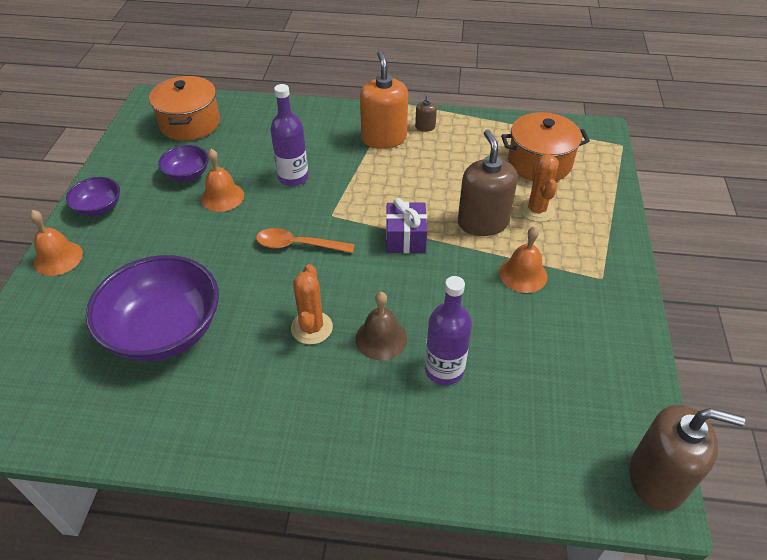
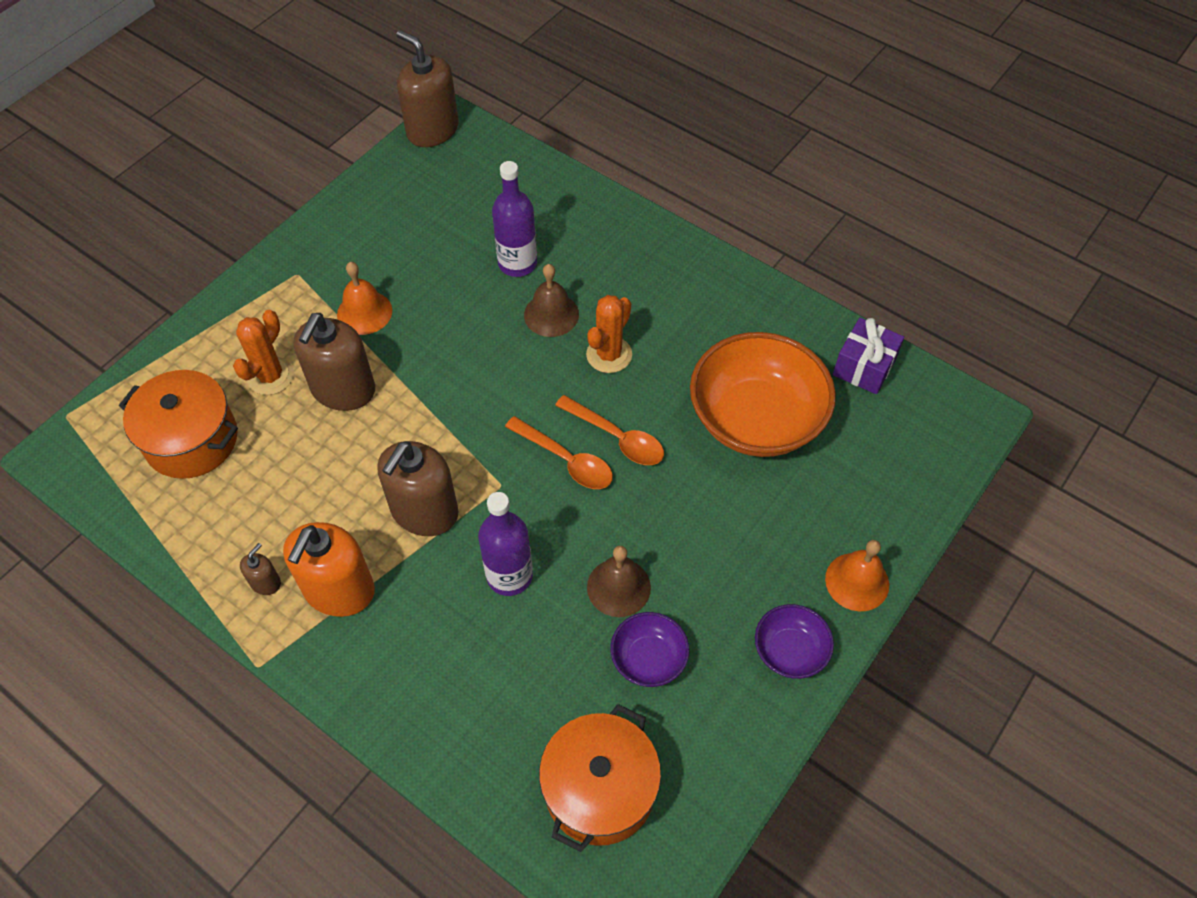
camera: 150 degrees left, 10 degrees up
(165, 331) = (756, 419): purple bowl -> orange bowl
(222, 197) = (618, 587): orange bell -> brown bell
(270, 273) = (617, 437): none -> orange spoon
(368, 185) = (424, 511): none -> brown soap dispenser
(405, 238) = (443, 411): purple gift -> purple gift (864, 367)

